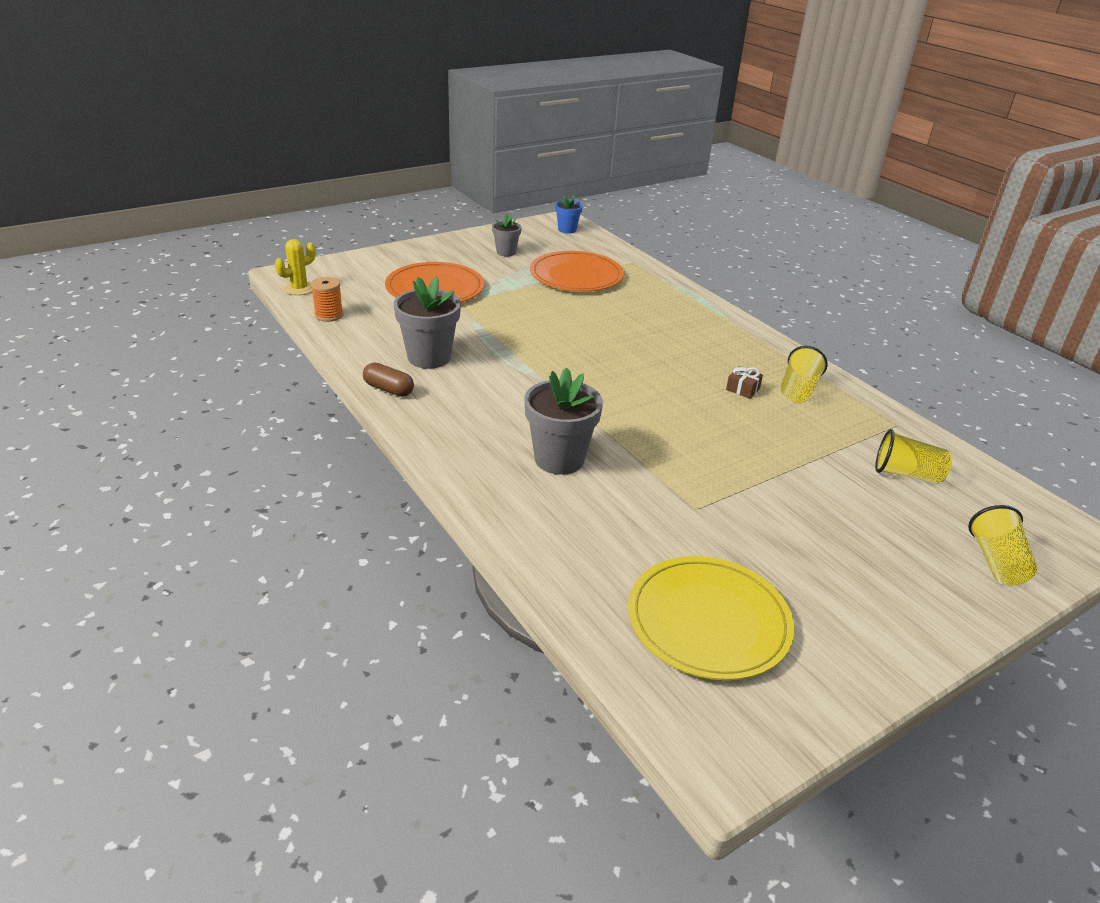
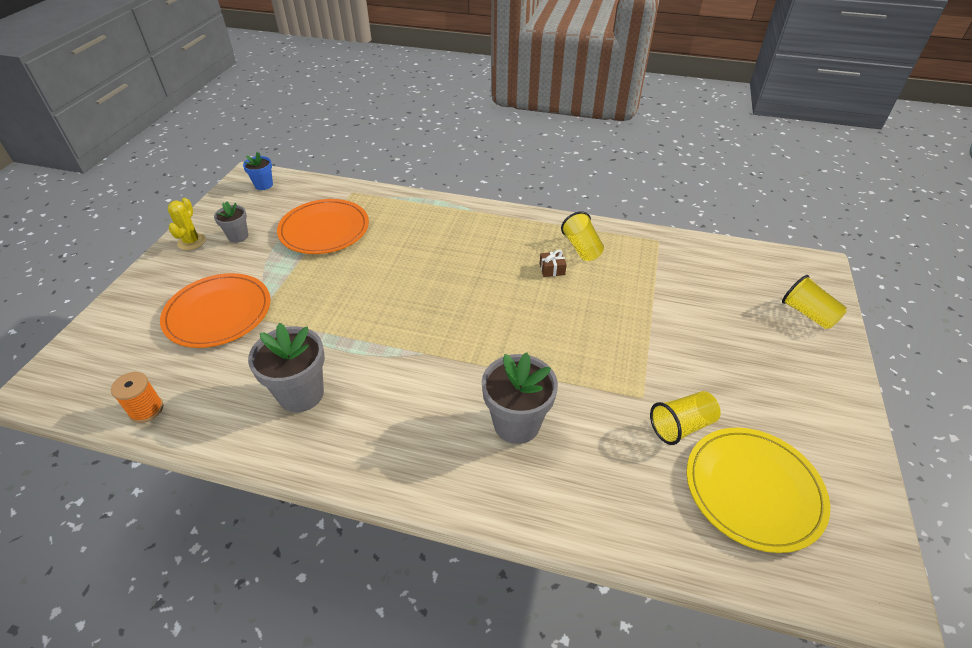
camera: 40 degrees left, 10 degrees up
(299, 289) = (74, 397): yellow cactus -> yellow cactus (191, 242)
(388, 389) = (306, 456): brown capsule -> none
(906, 474) = (705, 278): yellow cup -> yellow cup (681, 426)

